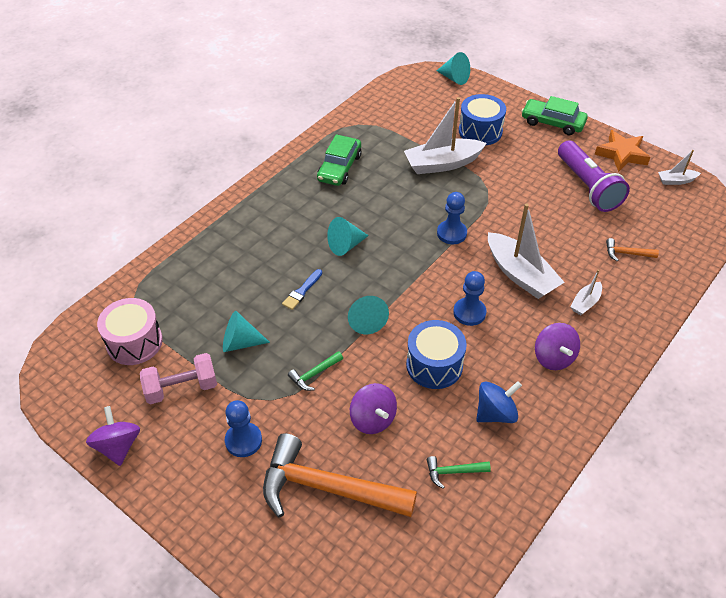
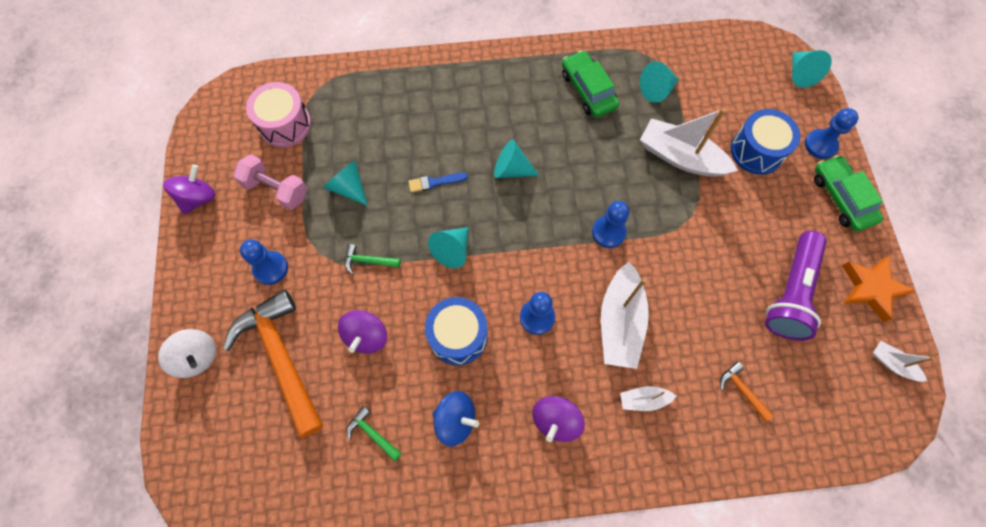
camera: 45 degrees right, 20 degrees up
(258, 549) = (197, 357): none -> white spinning top
(339, 167) = (588, 90): green car -> green car turned 90 degrees clockwise
(382, 139) = (657, 90): none -> turquoise cone
(509, 105) = (820, 145): none -> blue pawn

